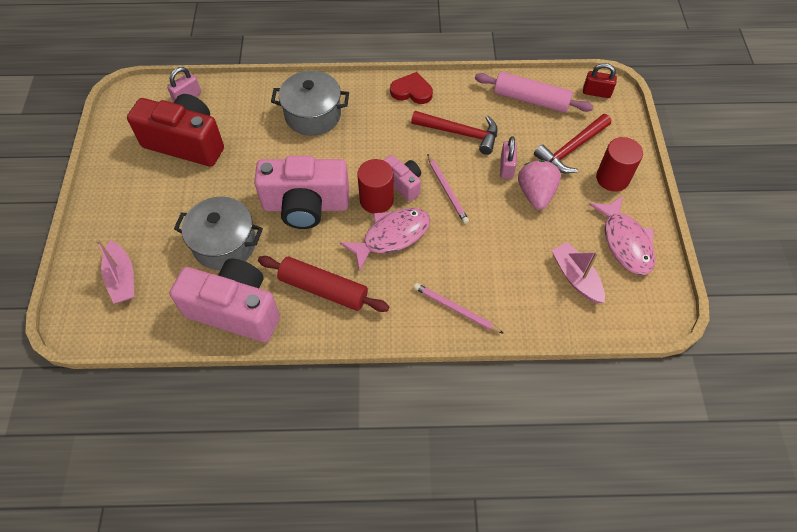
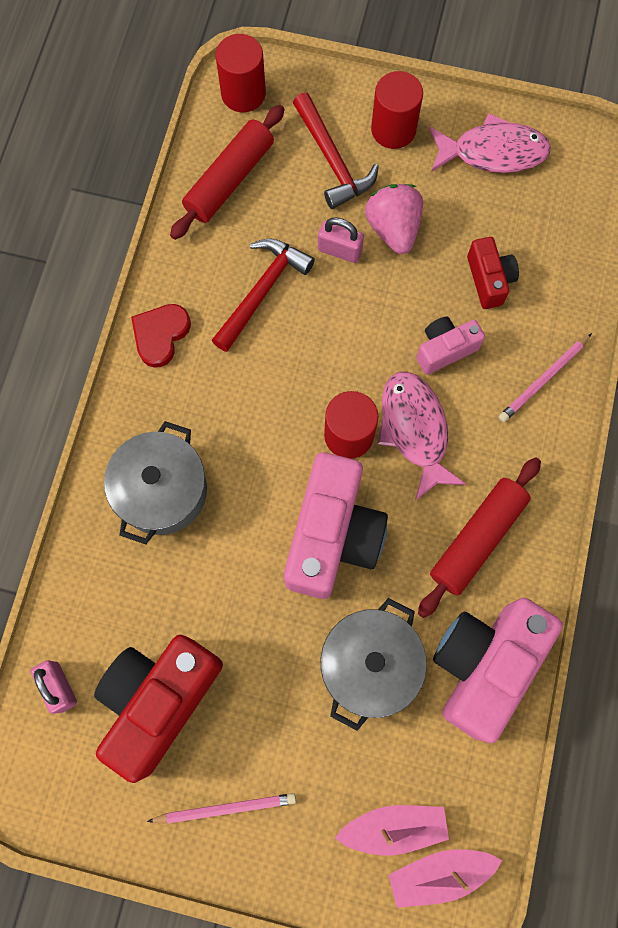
camera: 75 degrees left, 15 degrees up
(403, 183) = (330, 392): pink camera -> pink camera (445, 349)
(447, 190) = (357, 337): pink pencil -> pink pencil (225, 808)
(521, 259) = (489, 280): none -> red camera
(531, 99) = (229, 179): pink rolling pin -> red rolling pin
(536, 194) = (393, 229): pink strawberry -> pink strawberry turned 60 degrees clockwise
(576, 277) = (530, 226): pink boat -> pink boat (439, 873)
(596, 92) = (243, 93): red padlock -> red cylinder

